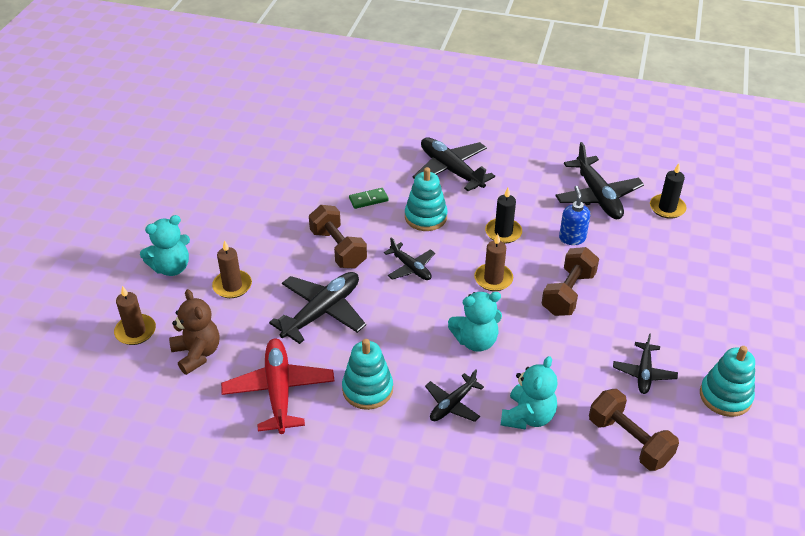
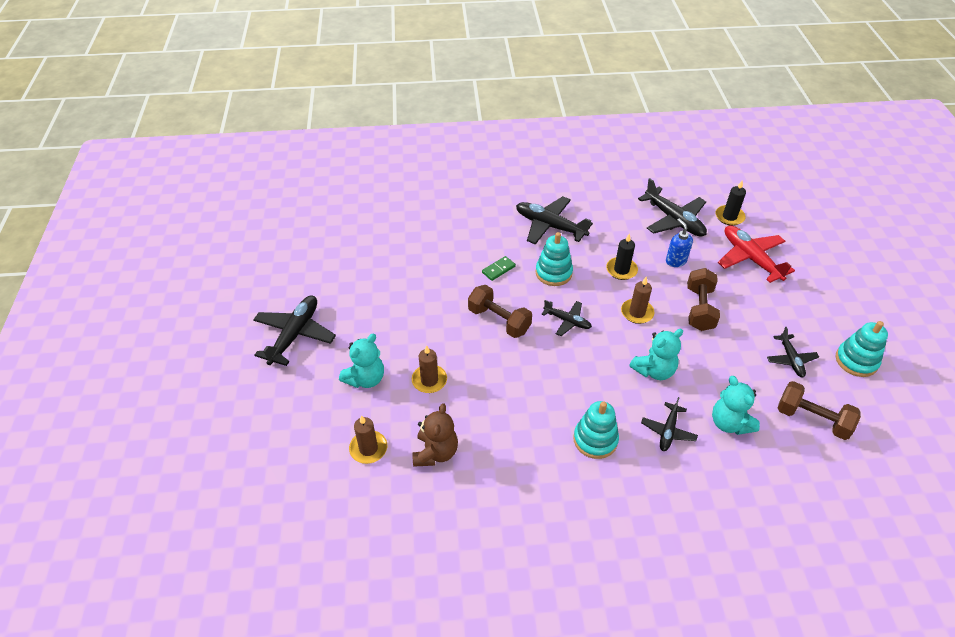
camera: 20 degrees left, 5 degrees up
(197, 354) = (435, 452): brown teddy bear -> brown teddy bear turned 60 degrees clockwise
(279, 390) = (524, 464): red plane -> red plane (750, 258)
(322, 312) = (519, 381): black plane -> black plane (295, 334)
(528, 416) = (729, 423): turquoise teddy bear -> turquoise teddy bear turned 150 degrees clockwise

